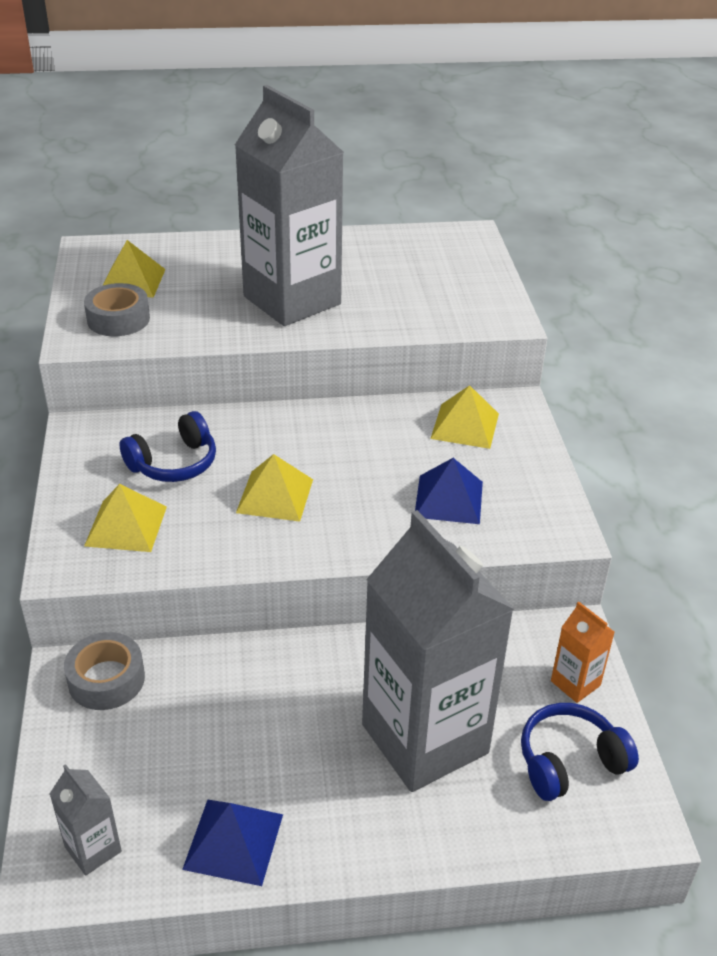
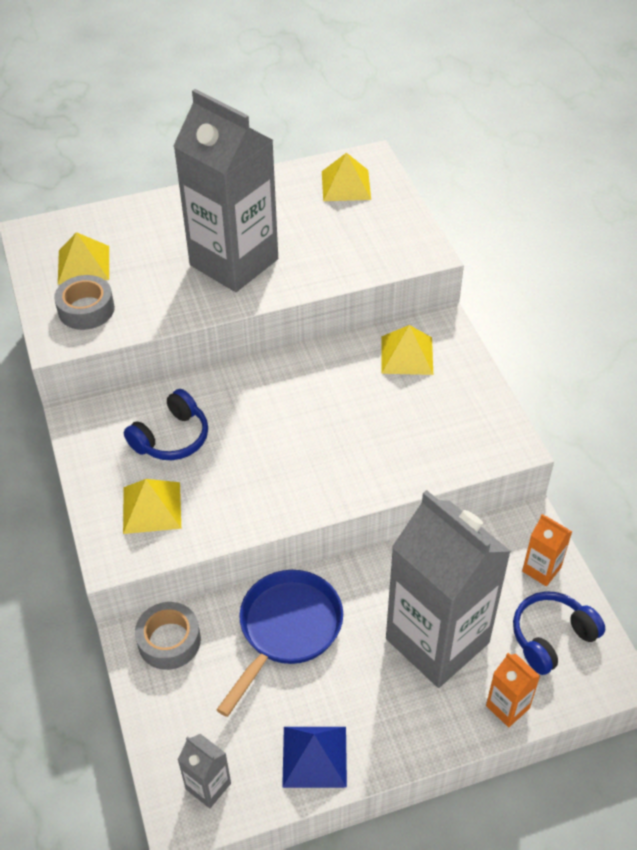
camera: 10 degrees left, 10 degrees up
(247, 693) = (287, 630): none -> blue pan
(275, 495) = (267, 454): yellow pyramid -> yellow pyramid (346, 185)
(448, 499) = (412, 431): blue pyramid -> none
(493, 832) = (507, 707): none -> orange carton

